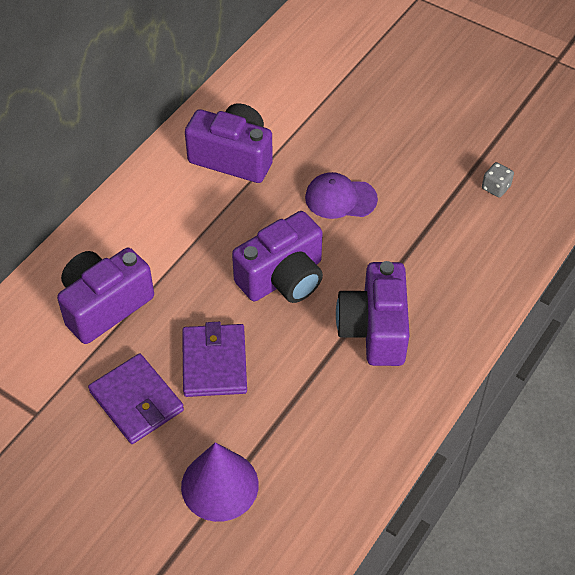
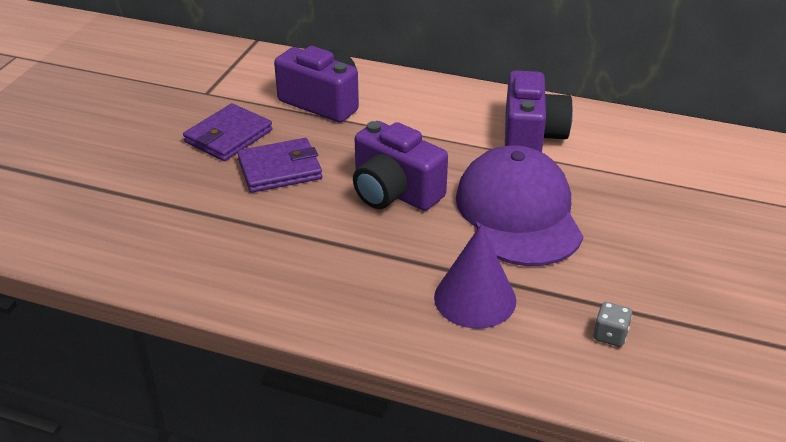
camera: 75 degrees right, 15 degrees down
(219, 485) = (149, 195): purple cone -> purple cone (475, 298)
(340, 198) = (518, 213): purple cap -> purple cap, size x1.96
(374, 329) = (353, 263): purple camera -> none

